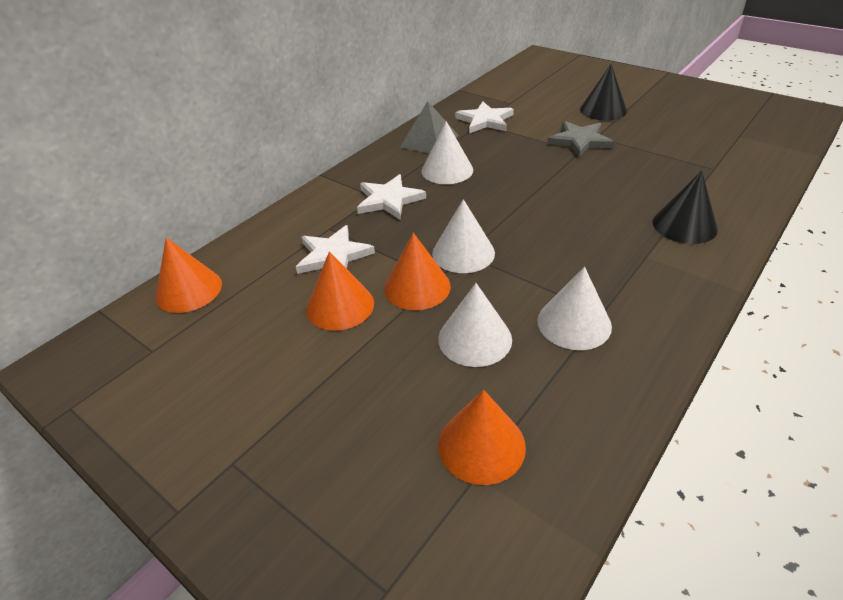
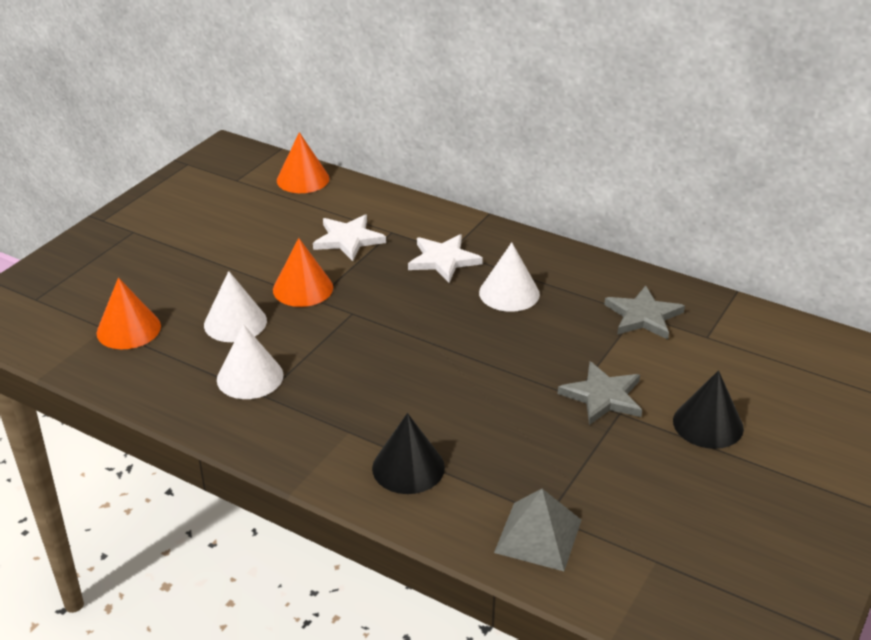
camera: 80 degrees right, 5 degrees down
(340, 306) = (280, 252): orange cone -> none
(429, 141) = (576, 276): grey pyramid -> grey pyramid (538, 536)
(463, 253) = (353, 311): white cone -> none
(485, 120) = (643, 316): white star -> grey star

